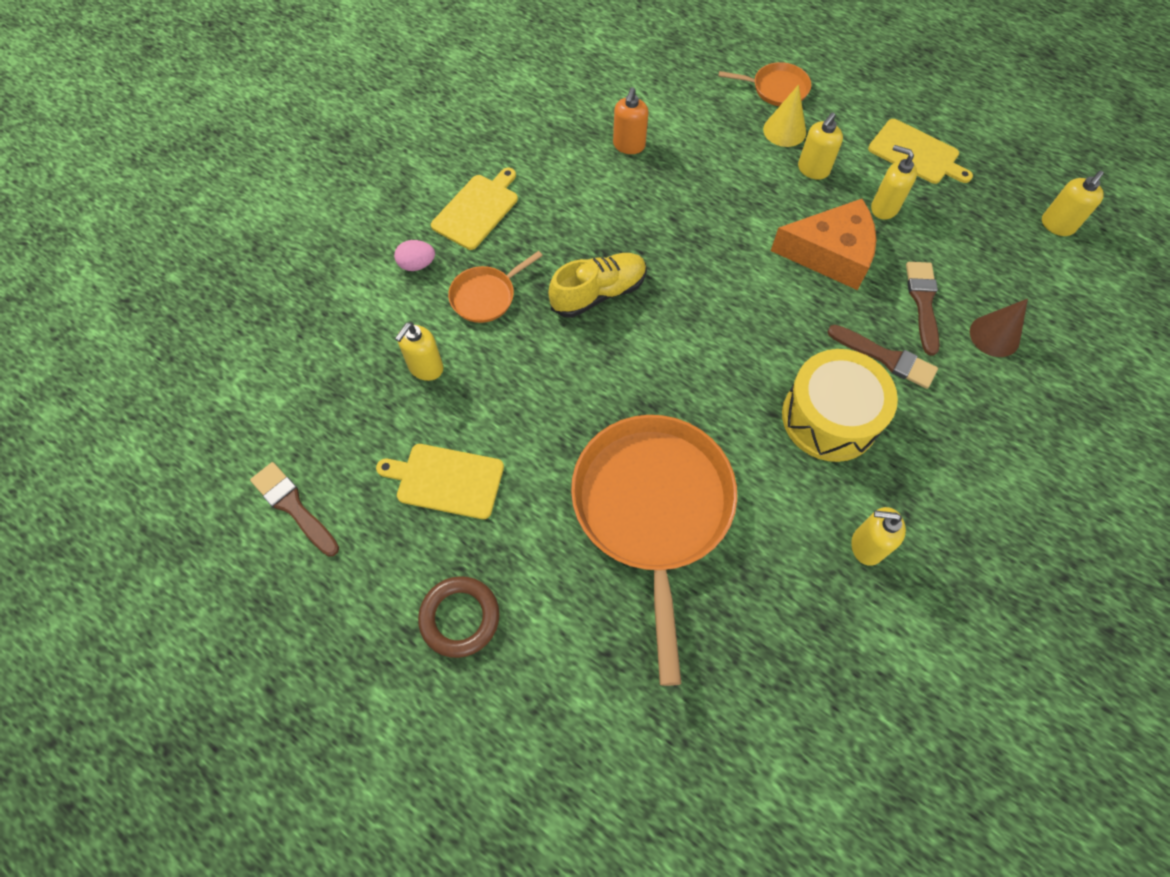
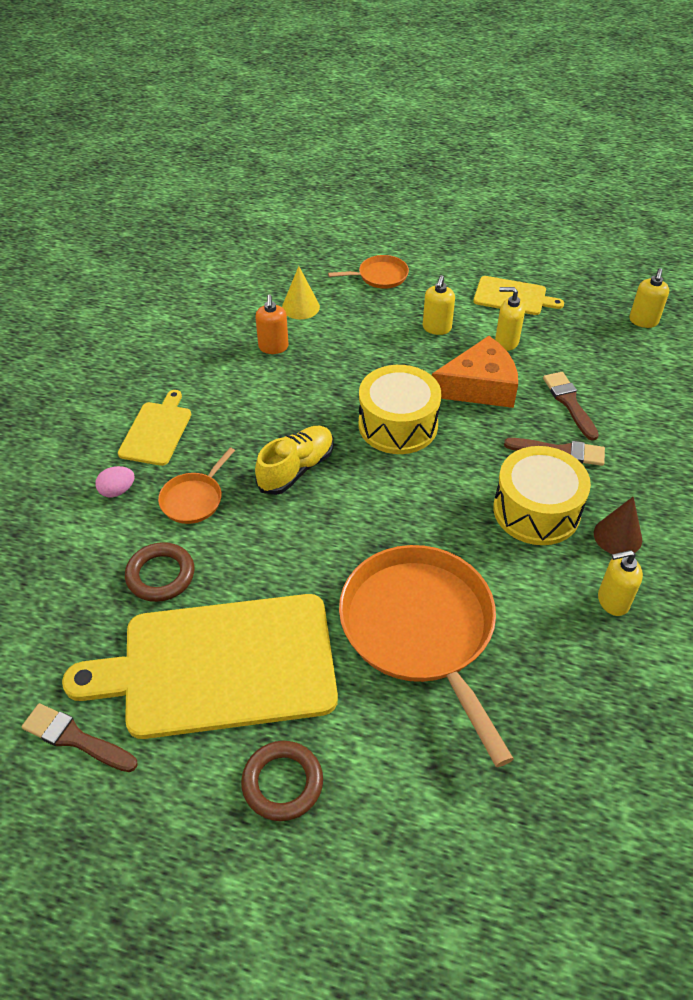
camera: 20 degrees left, 15 degrees down
(425, 368) = (160, 575): yellow soap dispenser -> brown ring
(446, 480) = (220, 666): yellow cutting board -> yellow cutting board, size x2.12
(723, 274) = (398, 425): none -> yellow drum
(784, 130) = (400, 305): yellow cone -> yellow cone (300, 307)
(994, 335) = (635, 412): brown cone -> brown cone (617, 536)

